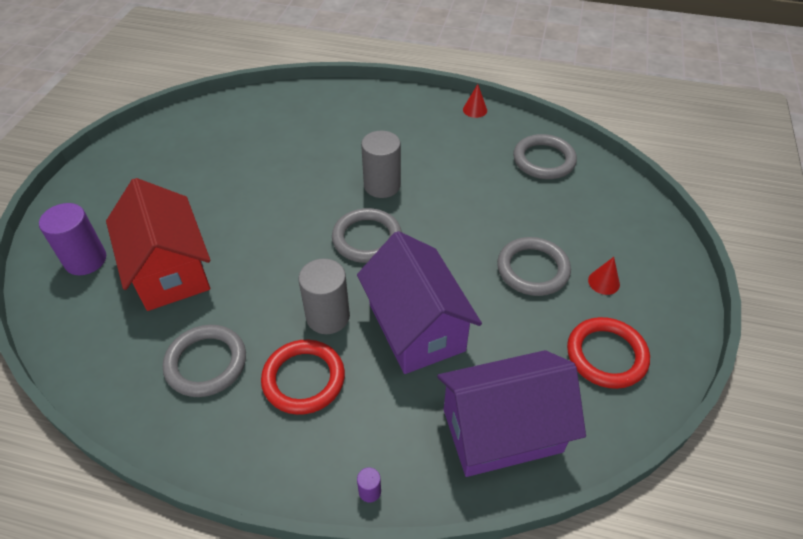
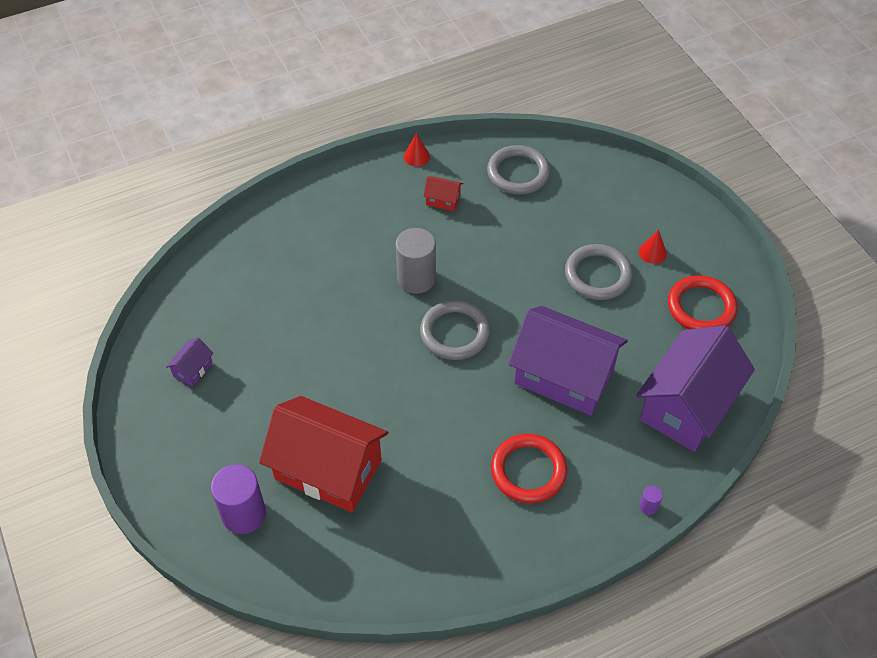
camera: 40 degrees left, 5 degrees up
(172, 152) = (193, 369): none -> purple house
(206, 363) = (446, 513): grey ring -> none
(328, 316) = (494, 414): grey cylinder -> none
(462, 147) = (443, 200): none -> red house

